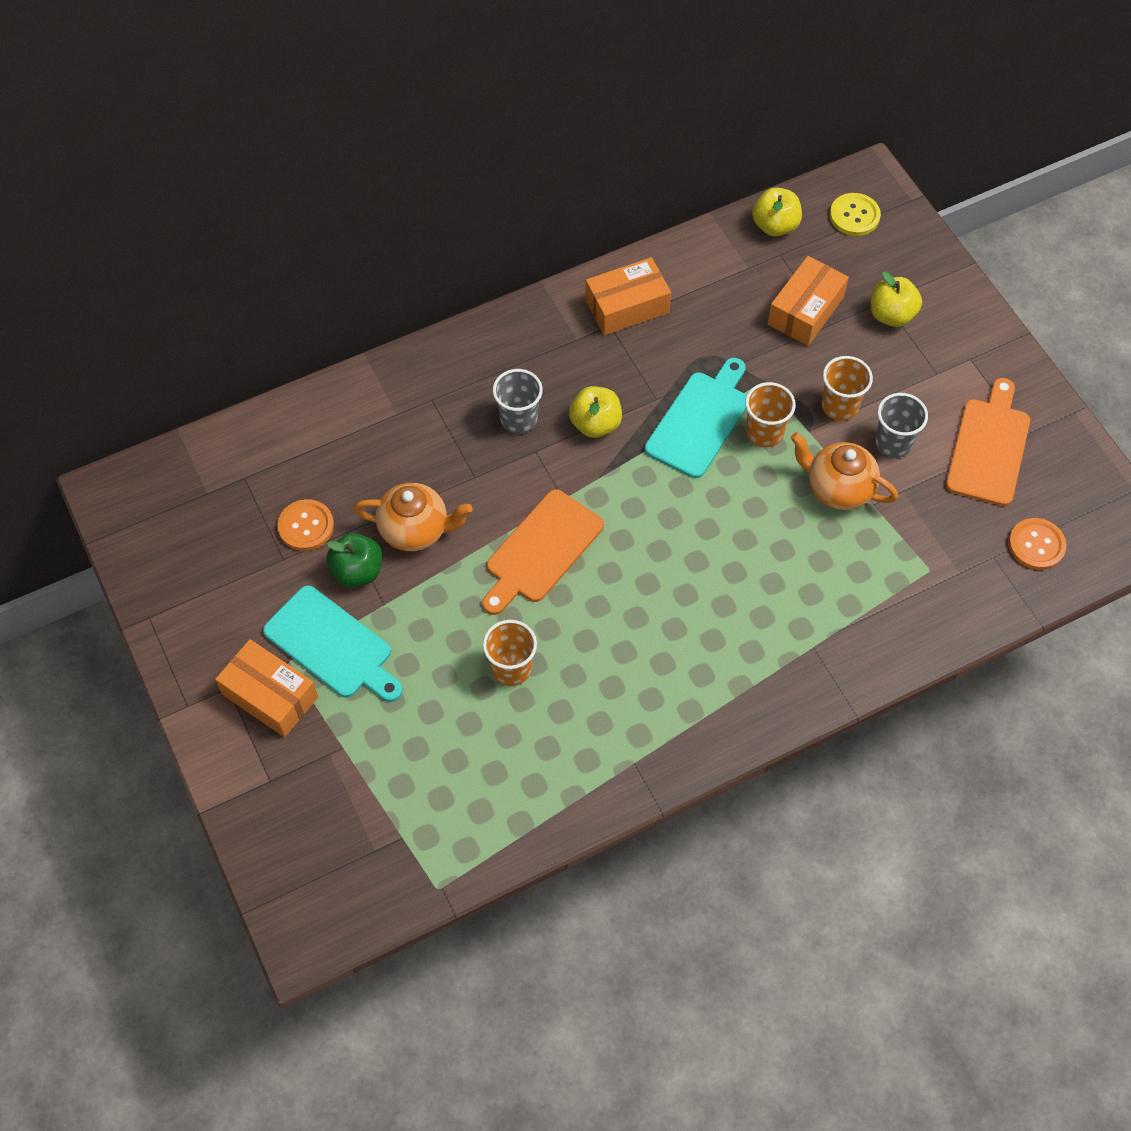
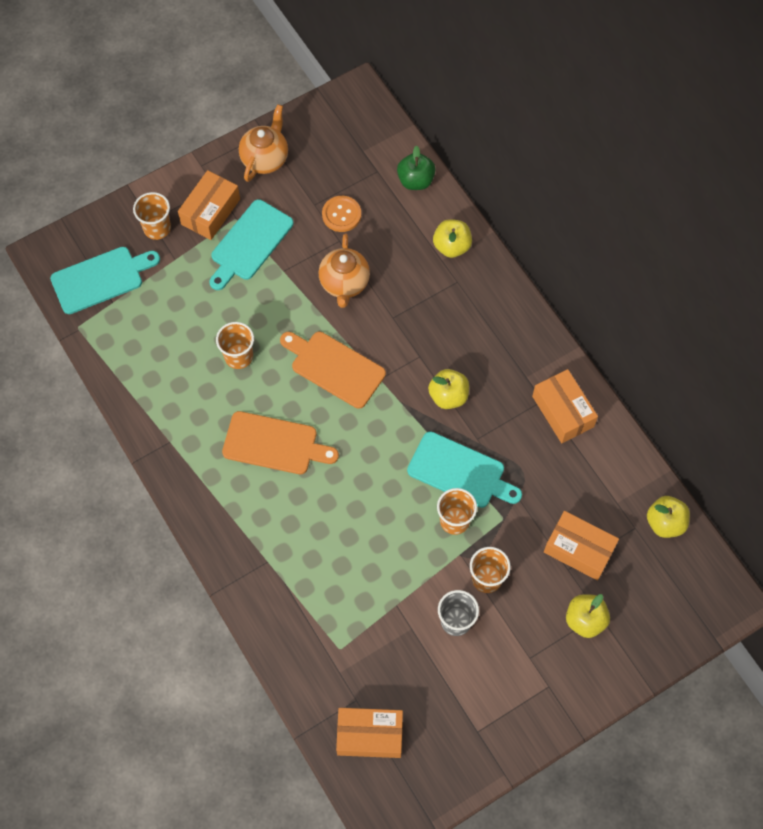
camera: 85 degrees right, 5 degrees up
(285, 771) = (157, 228): none -> orange cup
(357, 571) = (308, 251): green apple -> green apple (415, 180)
(359, 853) = (101, 279): none -> turquoise cutting board
(378, 401) = (451, 246): none -> yellow apple
(518, 419) = (446, 342): grey cup -> none
(838, 488) = (408, 578): orange teapot -> orange teapot (265, 159)
(854, 216) = (687, 589): yellow button -> none
(989, 447) = (460, 699): orange cutting board -> orange cutting board (274, 444)
(1036, 545) = (369, 735): orange button -> orange box

